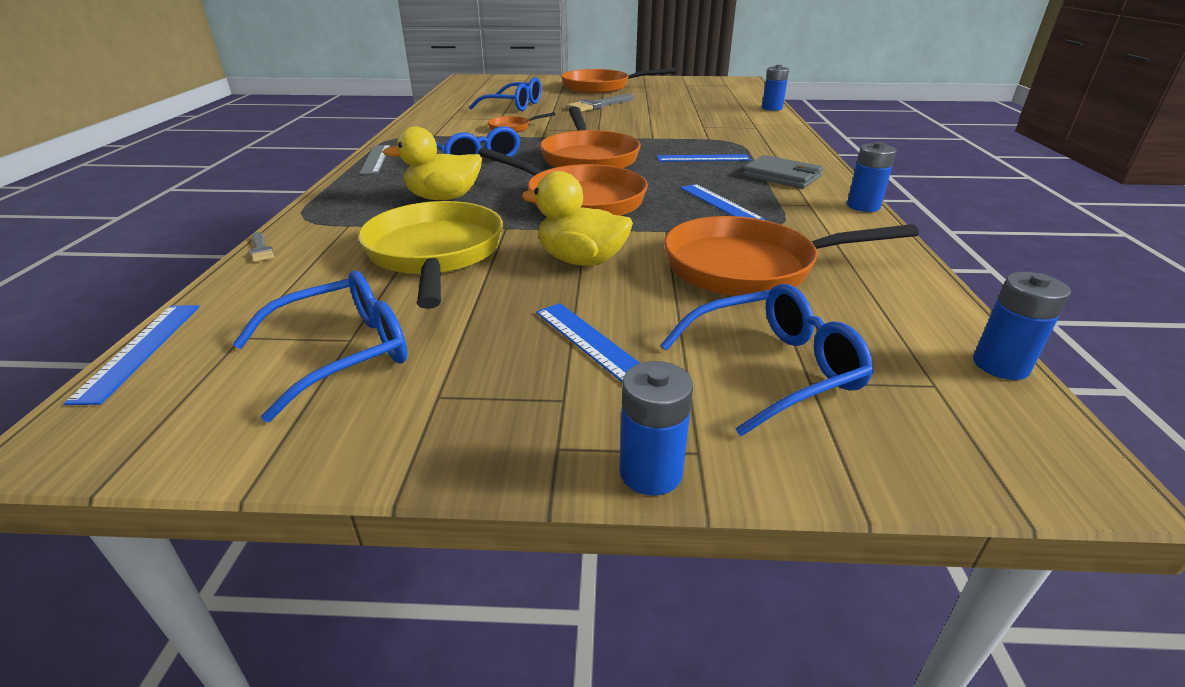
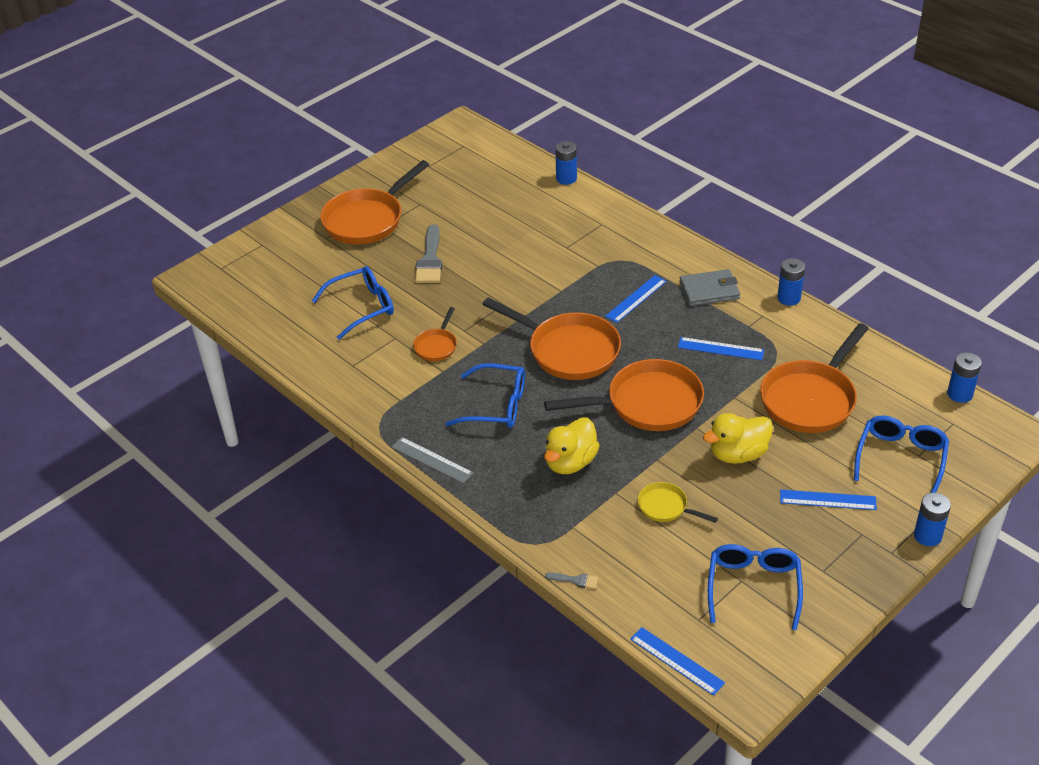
camera: 45 degrees left, 10 degrees up
(435, 254) = (666, 507): yellow pan -> yellow pan, size x0.49

